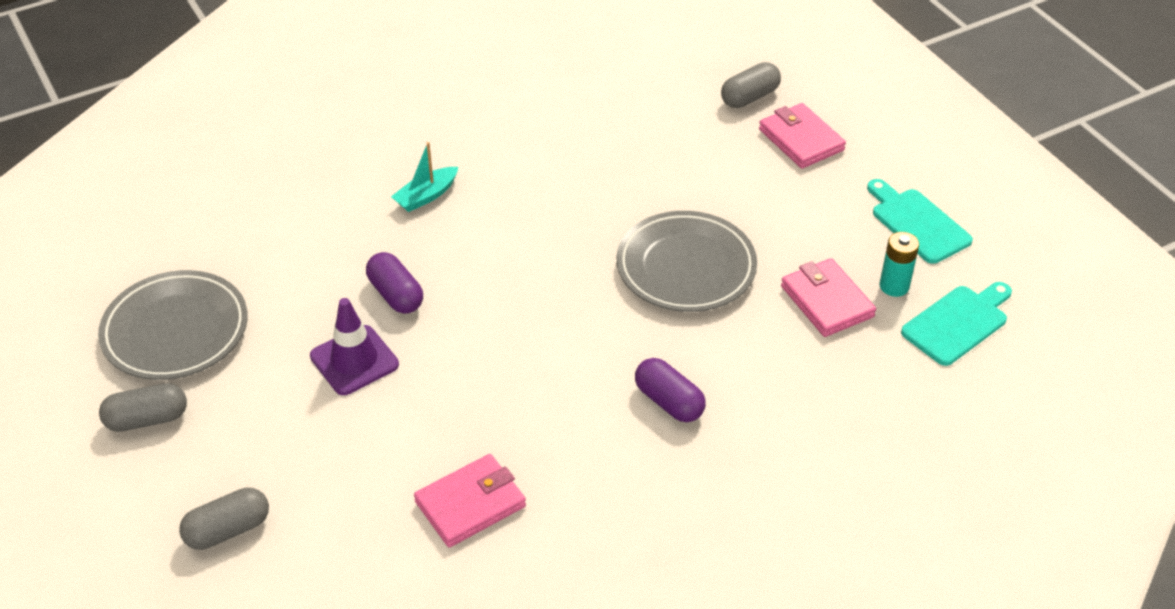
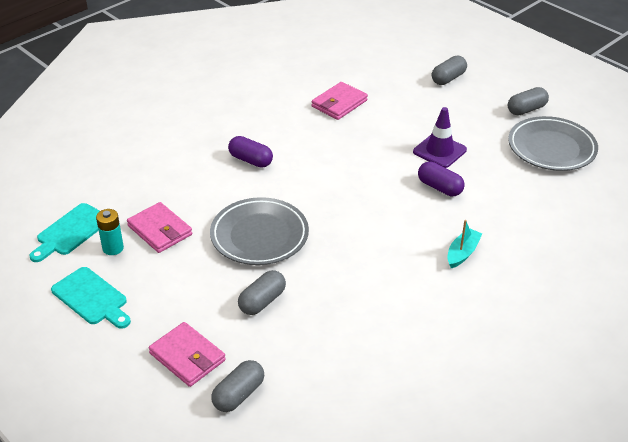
camera: 165 degrees right, 5 degrees down
(702, 183) = (262, 301): none -> grey capsule

